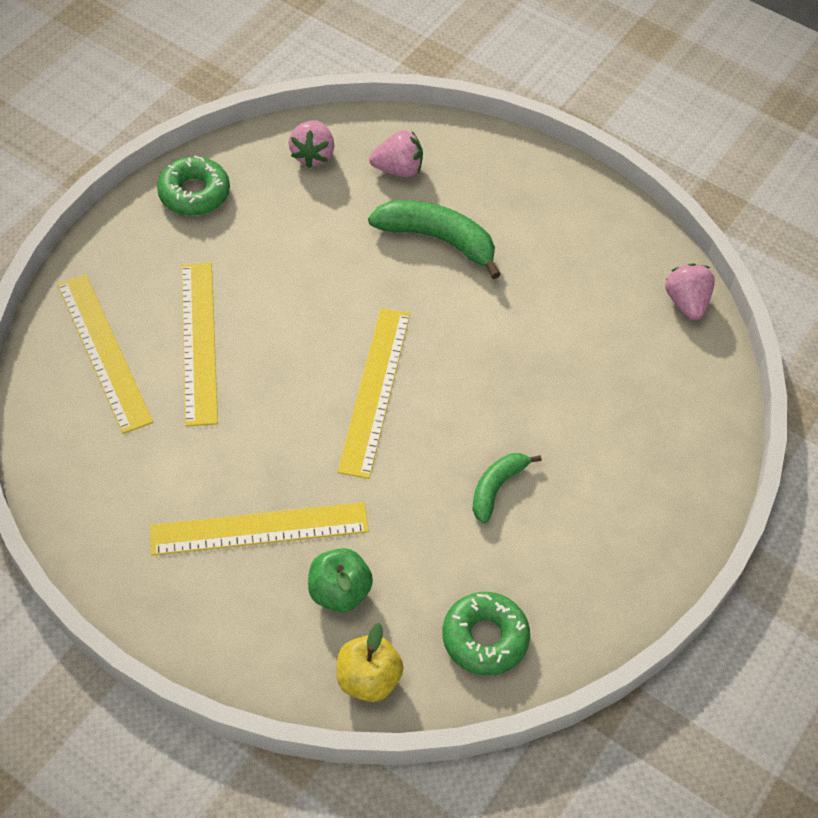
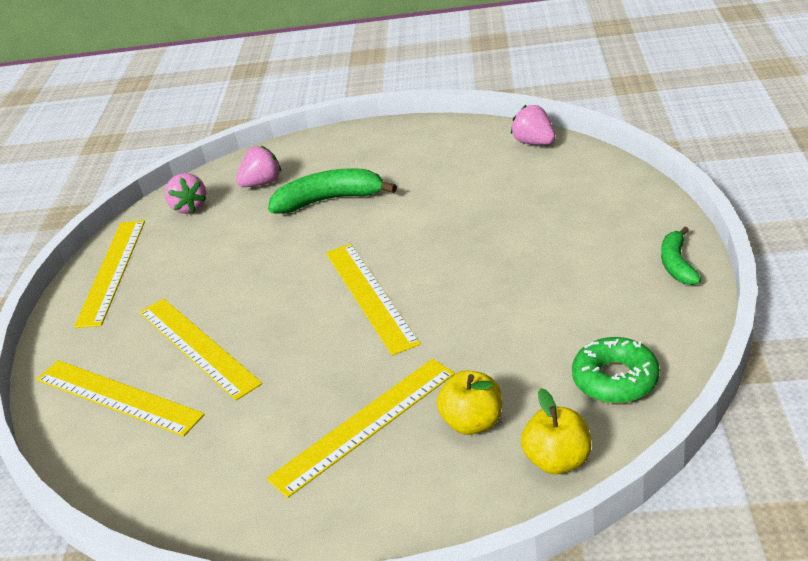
camera: 25 degrees left, 20 degrees down
(194, 193) = (112, 271): green donut -> yellow ruler
(339, 592) = (473, 422): green apple -> yellow apple
(497, 487) = (521, 294): green banana -> green banana (677, 264)

